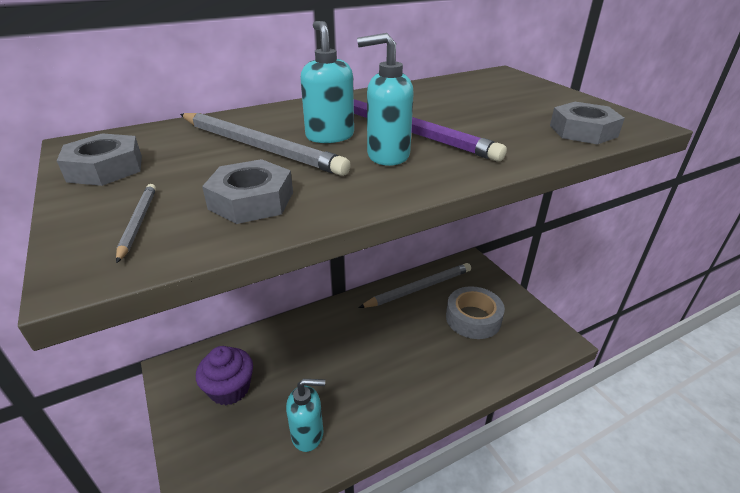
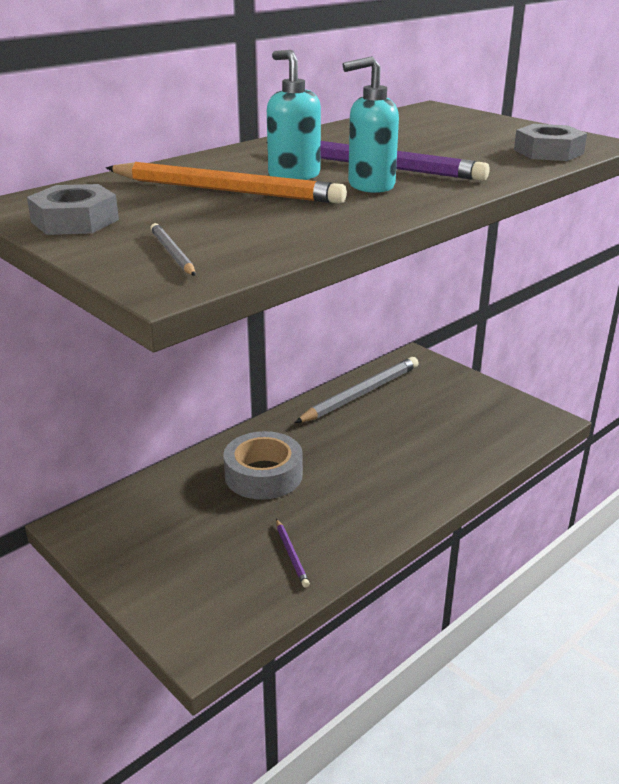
camera: 15 degrees left, 5 degrees down
(230, 389) = (167, 531): purple cupcake -> none
(251, 200) = (268, 229): grey nut -> none
(259, 147) = (226, 190): grey pencil -> orange pencil
(308, 434) = (291, 554): turquoise soap dispenser -> purple pencil
(473, 318) = (440, 414): grey tape -> grey tape (263, 475)

